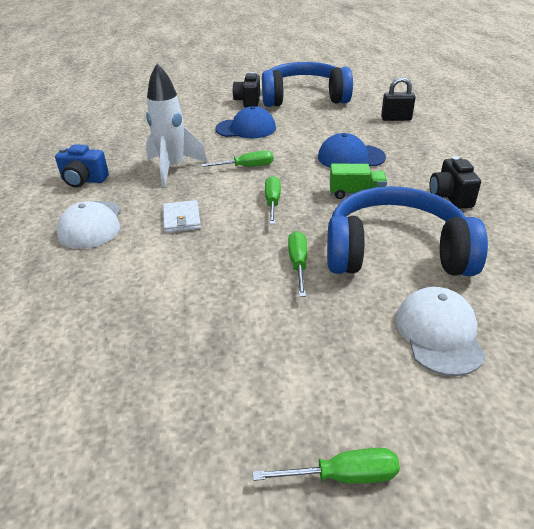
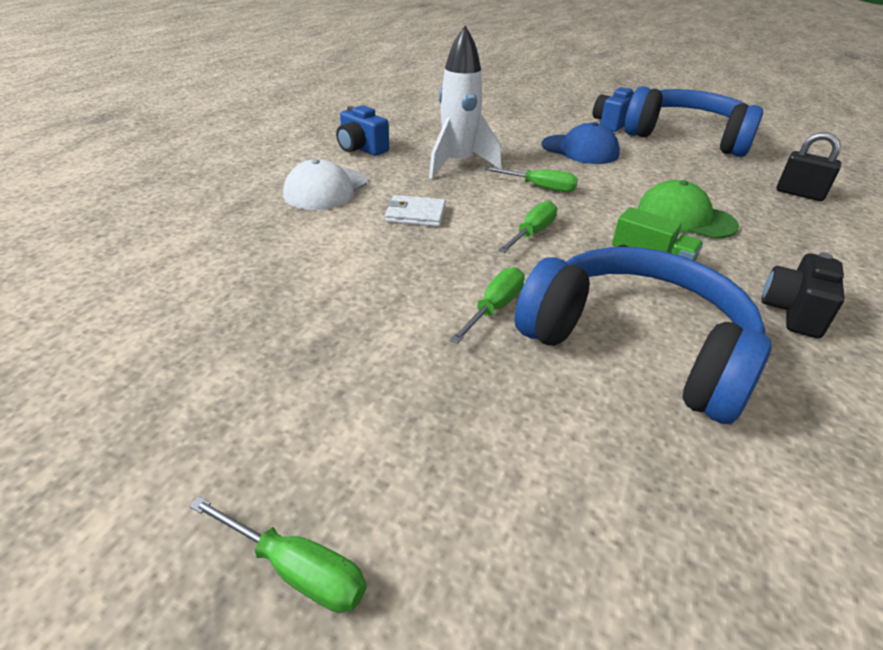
camera: 30 degrees right, 0 degrees up
(181, 219) = (415, 214): white wallet -> white wallet turned 75 degrees clockwise
(248, 101) = (611, 124): black camera -> blue camera
(350, 157) = (685, 218): blue cap -> green cap
(439, 333) = (598, 474): white cap -> none

